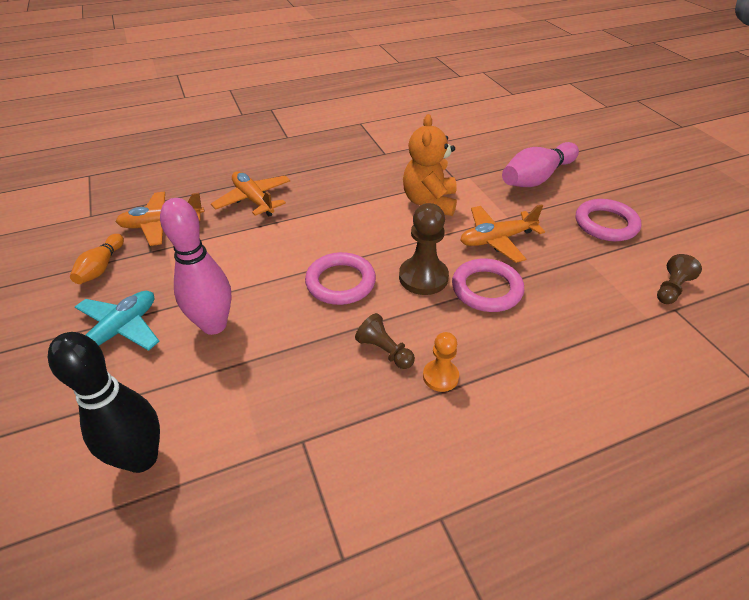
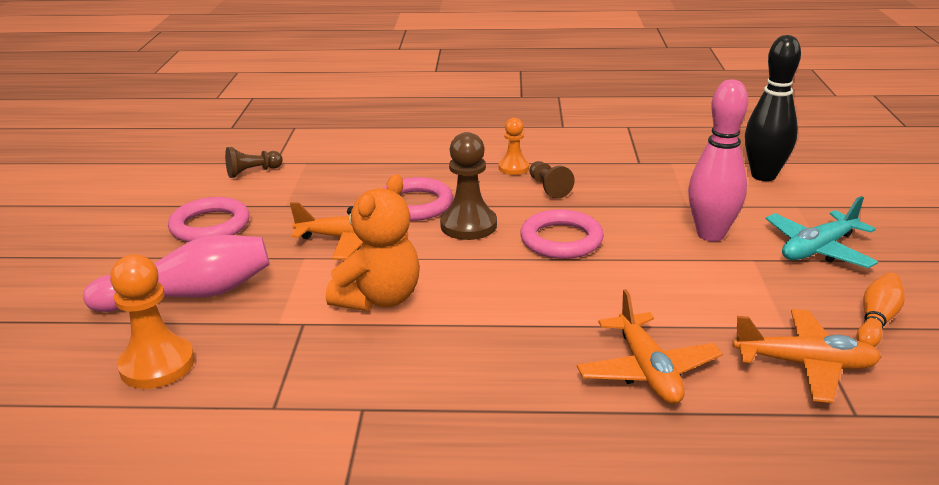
camera: 155 degrees left, 15 degrees down
(497, 146) = (157, 365): none -> orange pawn

